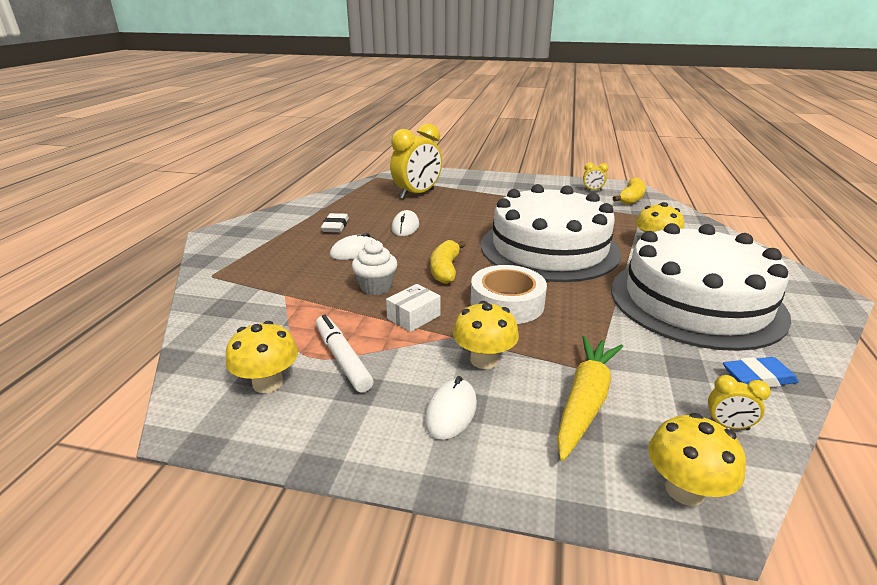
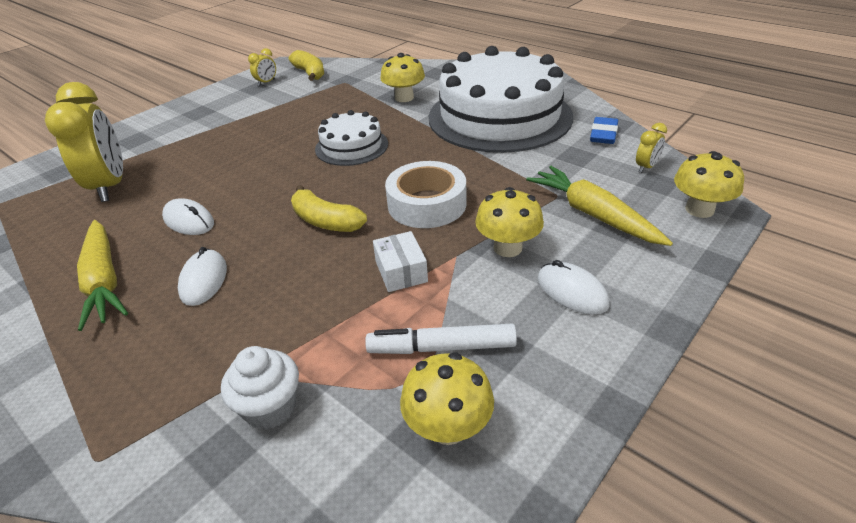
camera: 60 degrees left, 10 degrees up
(335, 226) = (104, 281): white eraser -> yellow carrot
(376, 287) = (312, 284): white cupcake -> white cupcake (270, 408)
(549, 248) = (351, 146): white cake -> white cake, size x0.48

